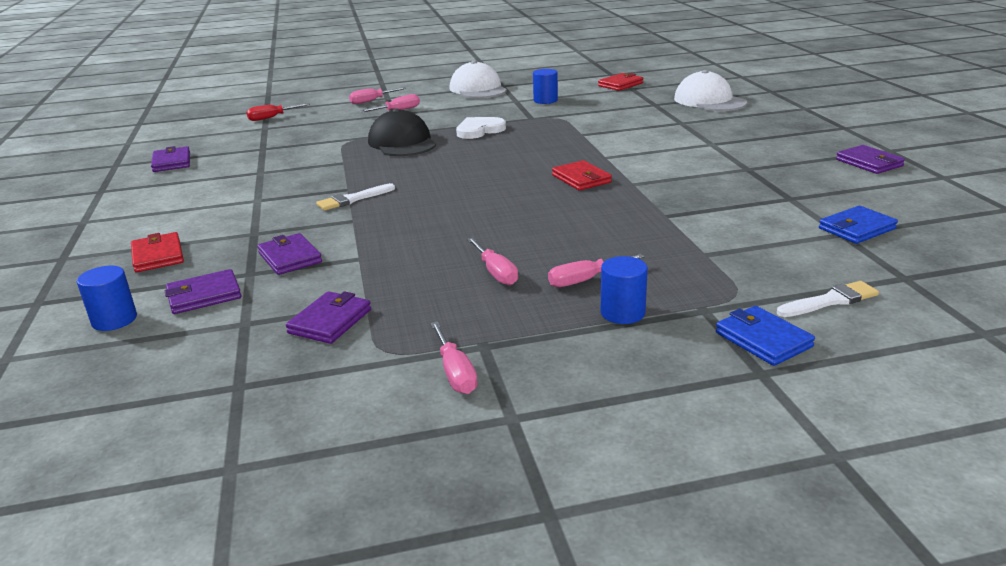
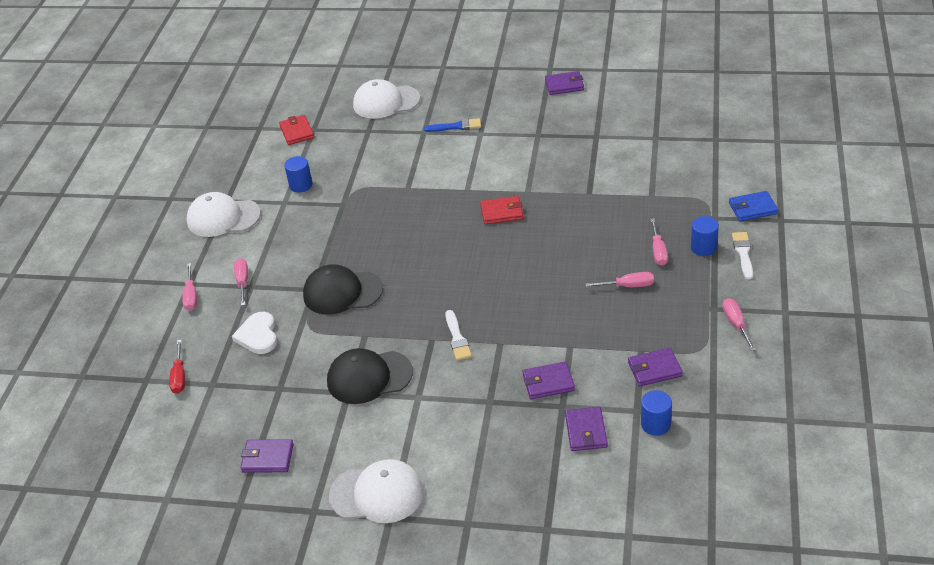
camera: 65 degrees left, 15 degrees up
(114, 320) = (599, 480): blue cylinder -> blue cylinder (655, 424)
(117, 210) = (377, 494): none -> white cap
(158, 256) = (500, 460): red wallet -> none
(283, 175) = (369, 377): none -> black cap
(330, 321) = (654, 369): purple wallet -> purple wallet turned 60 degrees counterclockwise
(455, 372) = (736, 324): pink screwdriver -> pink screwdriver turned 105 degrees counterclockwise
(479, 130) = (349, 241): white heart -> white heart (258, 335)
(709, 132) = (456, 126): none -> blue brush
(830, 301) = (726, 172): white brush -> white brush (743, 253)
(857, 228) = (652, 130): blue wallet -> none

